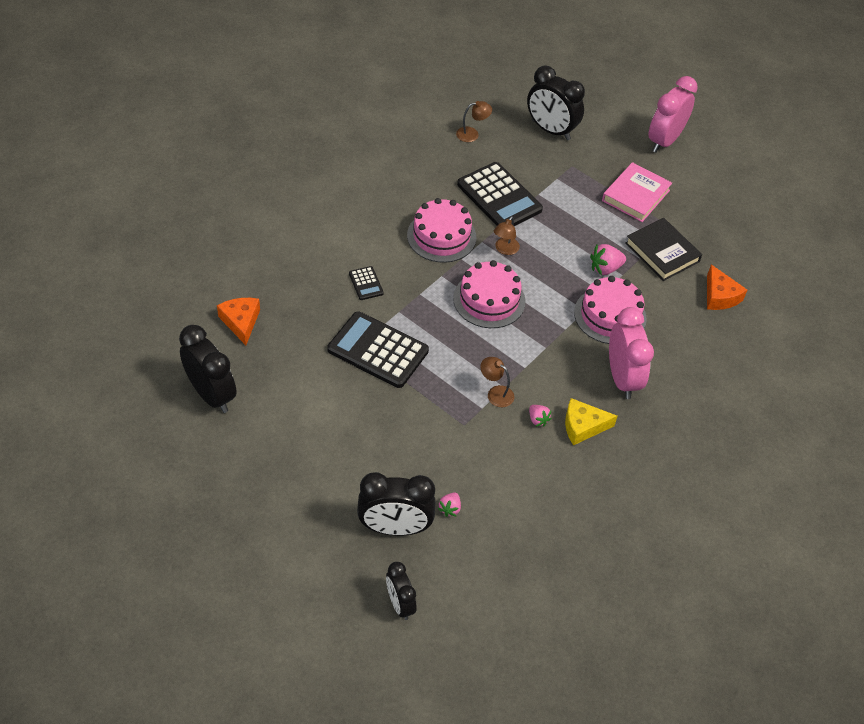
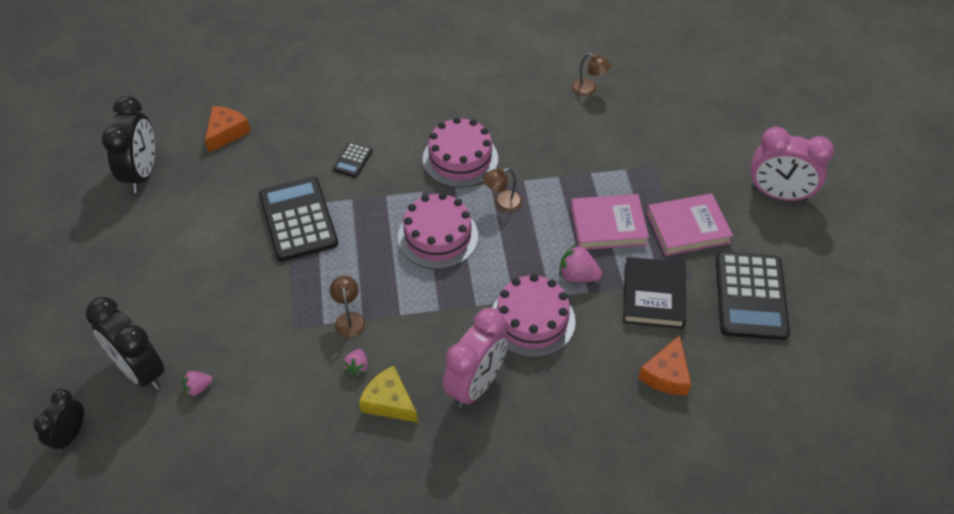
camera: 45 degrees right, 0 degrees up
(499, 197) = (550, 155): black calculator -> black calculator (750, 296)
(550, 130) = (669, 124): black clock -> none
(588, 223) = (608, 225): none -> pink book
(664, 141) = (778, 195): pink clock -> pink clock turned 150 degrees counterclockwise

